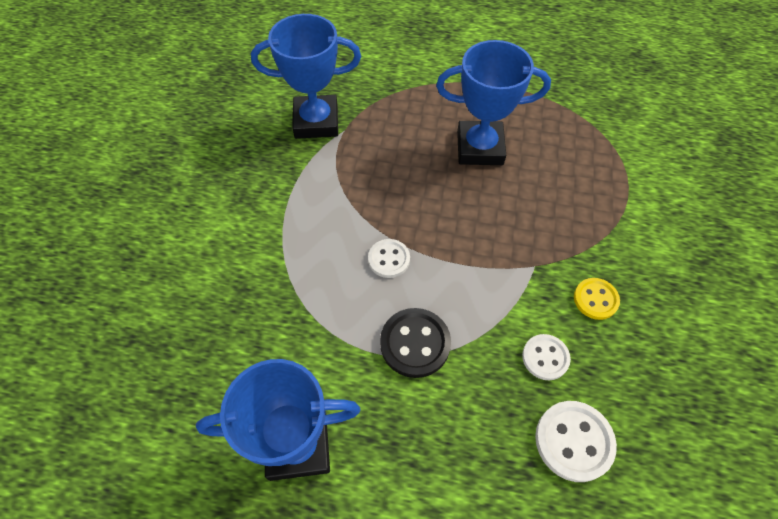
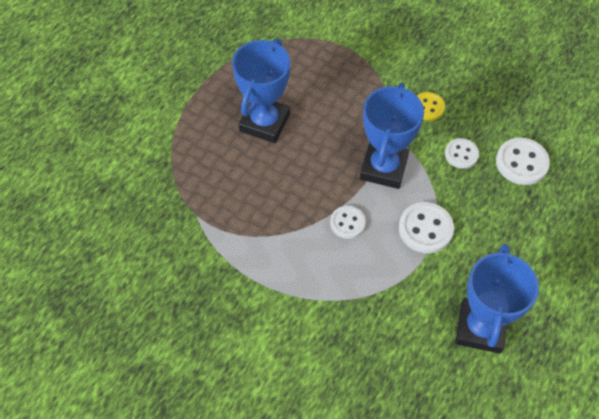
camera: 70 degrees left, 0 degrees up
(316, 122) = (175, 235): blue trophy -> blue trophy (383, 168)
(415, 343) = (425, 229): black button -> white button

